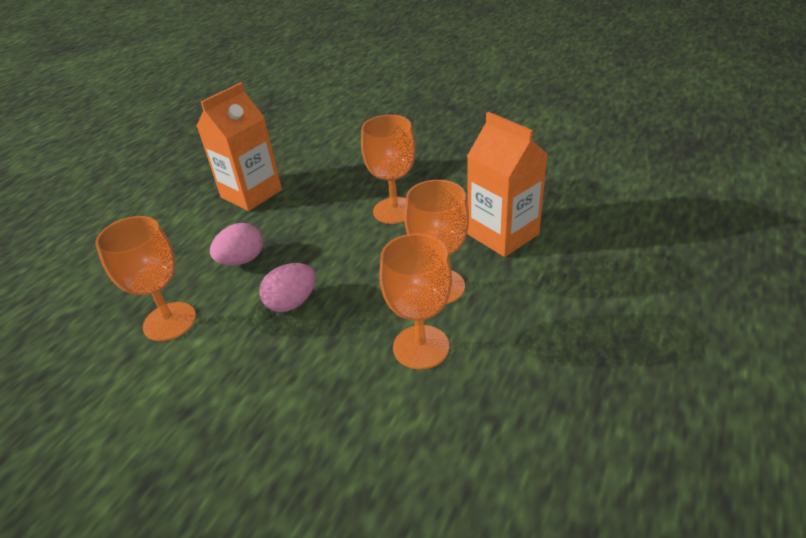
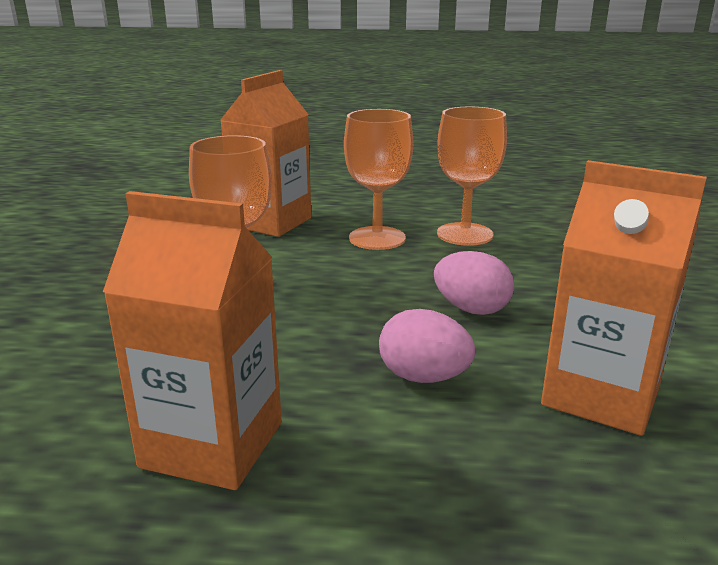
camera: 115 degrees left, 15 degrees down
(169, 321) = (601, 395): orange goblet -> orange carton

